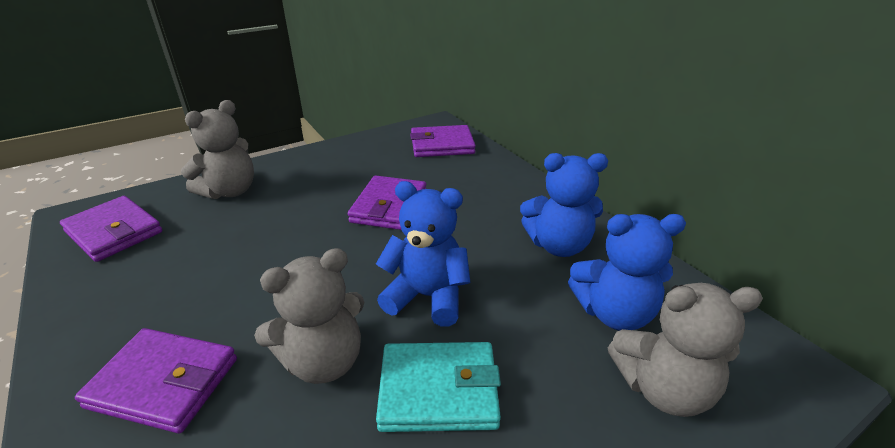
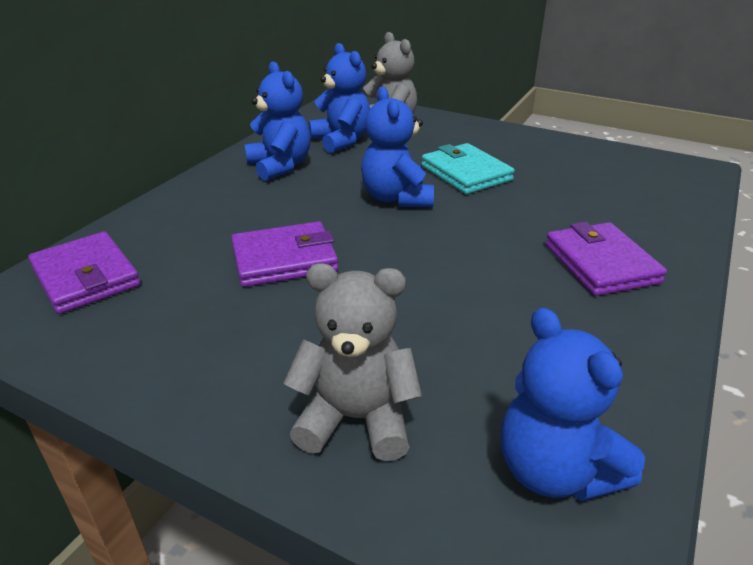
camera: 120 degrees left, 0 degrees up
(114, 232) = (554, 470): purple wallet -> blue teddy bear
(323, 361) = (499, 213): grey teddy bear -> none

